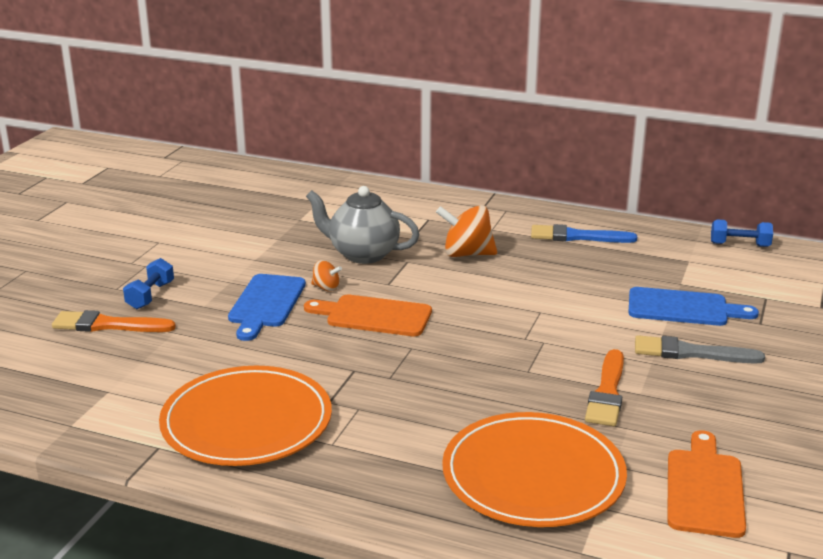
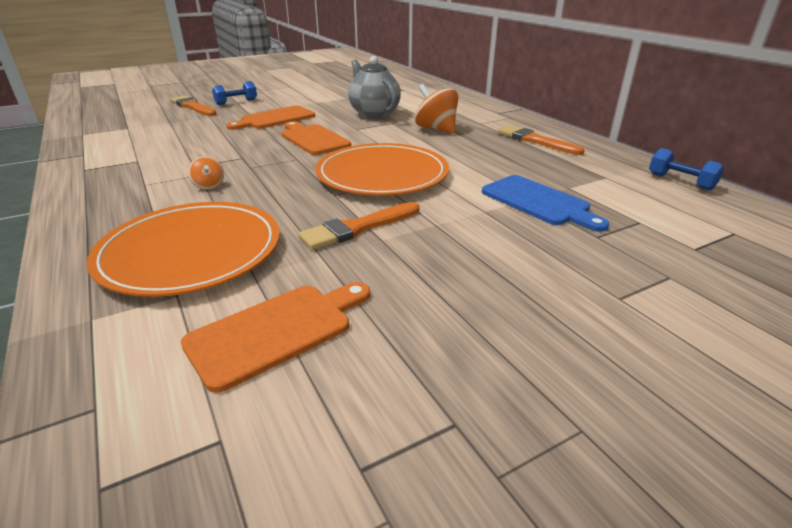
camera: 40 degrees right, 5 degrees up
(246, 421) = (139, 159): orange plate -> orange plate (382, 174)
(266, 304) = (275, 119): blue cutting board -> orange cutting board
(326, 288) = (319, 121): orange spinning top -> orange spinning top (209, 186)
(577, 237) = (535, 140): blue brush -> orange brush
(690, 353) = (483, 231): grey brush -> none

